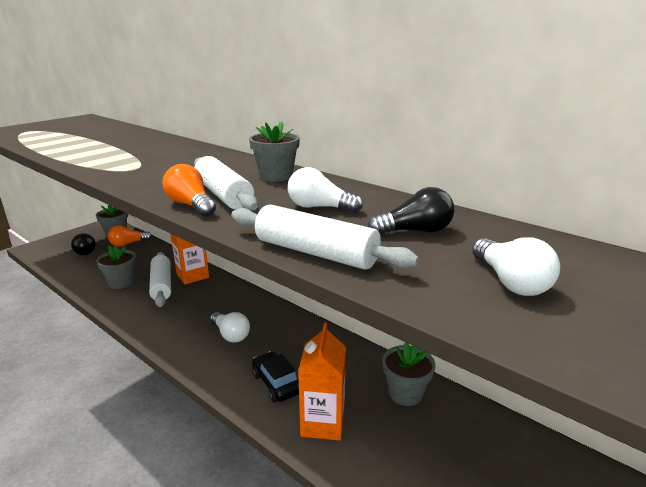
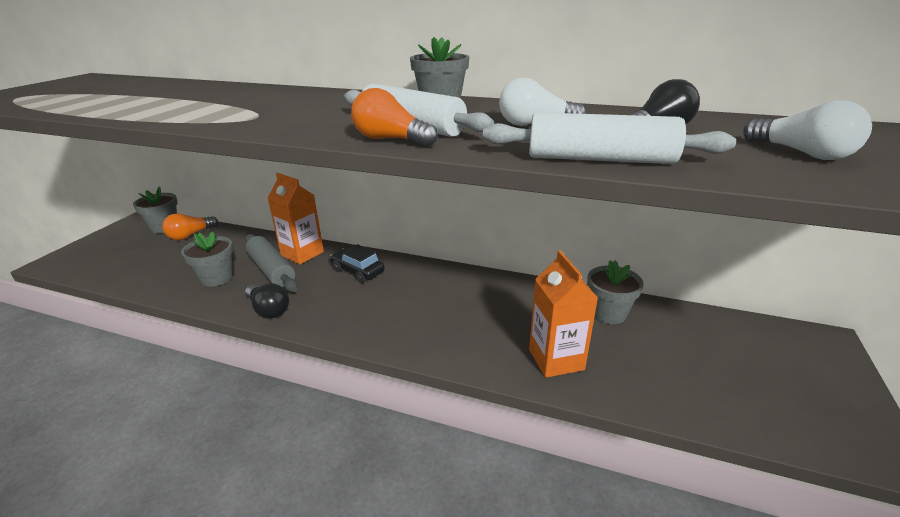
camera: 20 degrees left, 5 degrees up
(85, 251) = (136, 253): black light bulb -> black light bulb (268, 310)
(162, 285) = (272, 270): white rolling pin -> grey rolling pin
(230, 335) = (395, 302): white light bulb -> none
(276, 383) = (482, 336): black car -> black car (358, 271)

